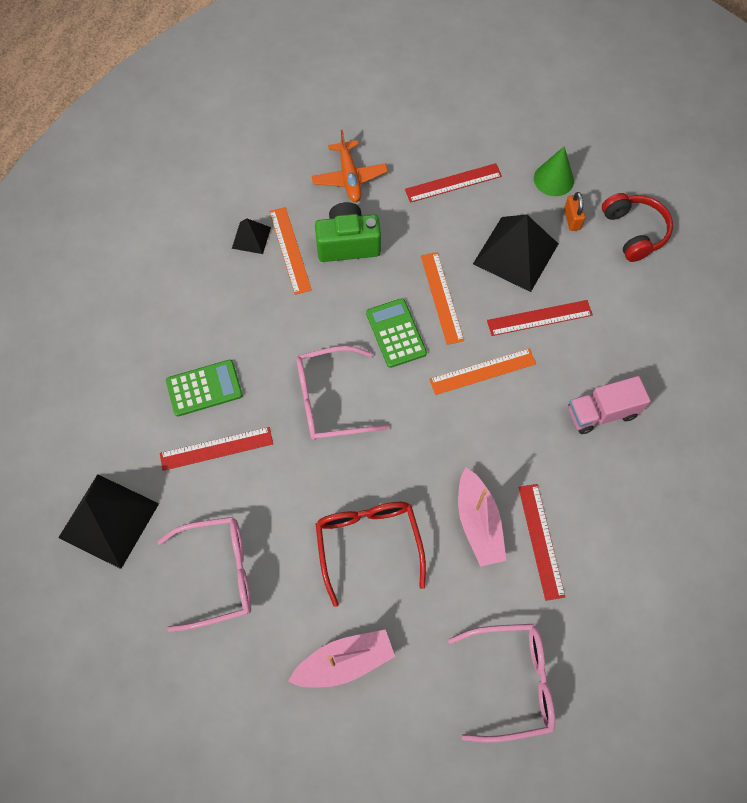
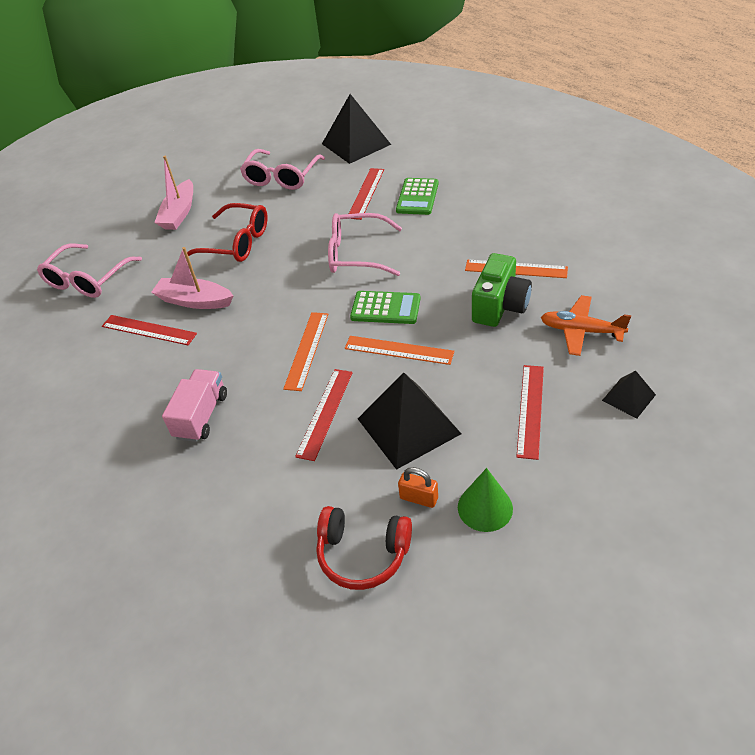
camera: 125 degrees right, 20 degrees down
(251, 237) = (544, 250): black pyramid -> black pyramid (628, 397)
(330, 400) = (356, 254): pink glasses -> pink glasses turned 105 degrees counterclockwise

